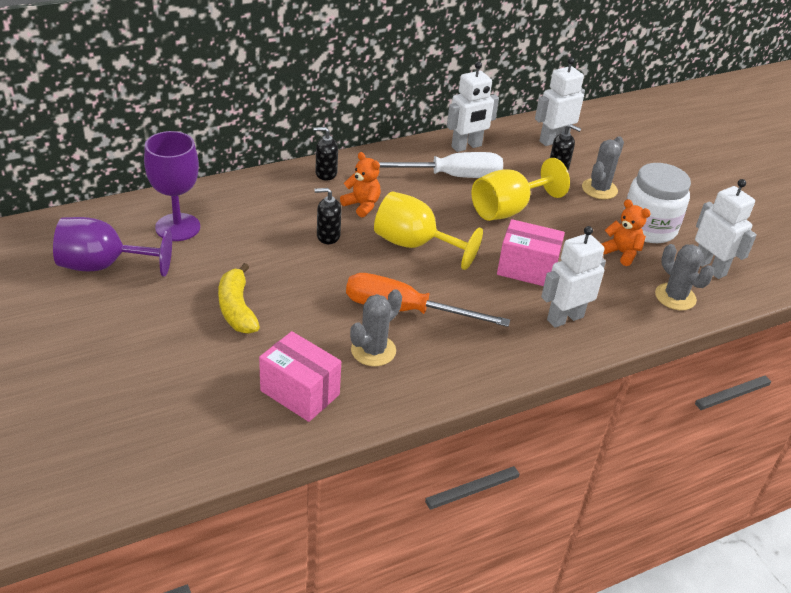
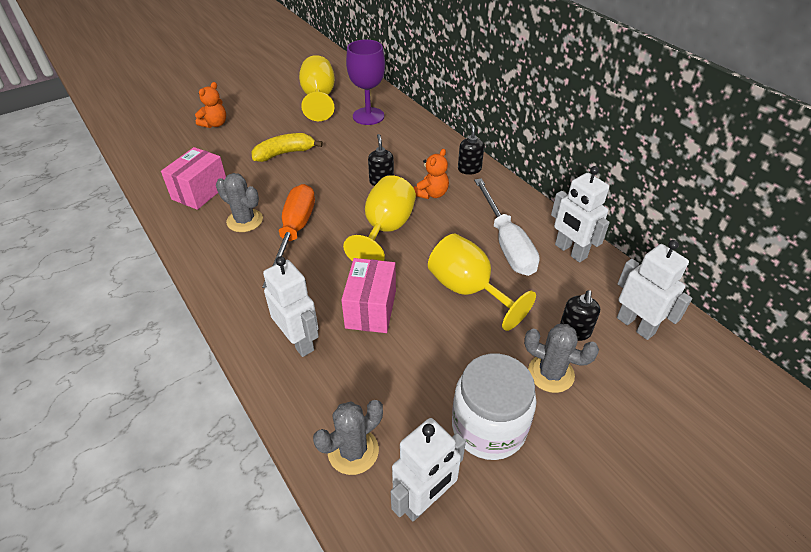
camera: 85 degrees right, 5 degrees up
(103, 266) = (319, 98): purple goblet -> yellow goblet
(621, 253) = (425, 395): orange teddy bear -> orange teddy bear (215, 124)

